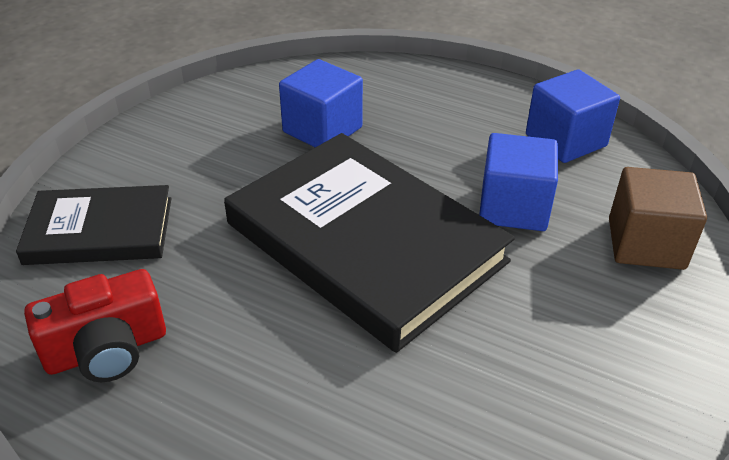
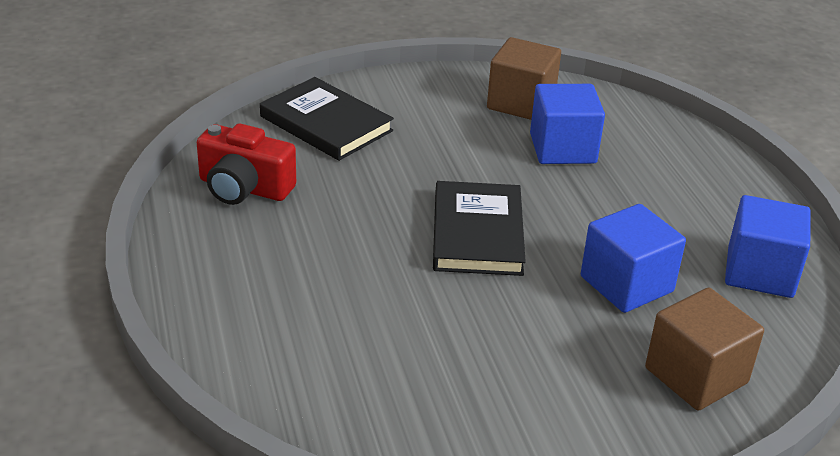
camera: 45 degrees right, 5 degrees down
(240, 111) = (521, 103): none -> brown cube
(364, 242) = (477, 233): black book -> black book, size x0.56

